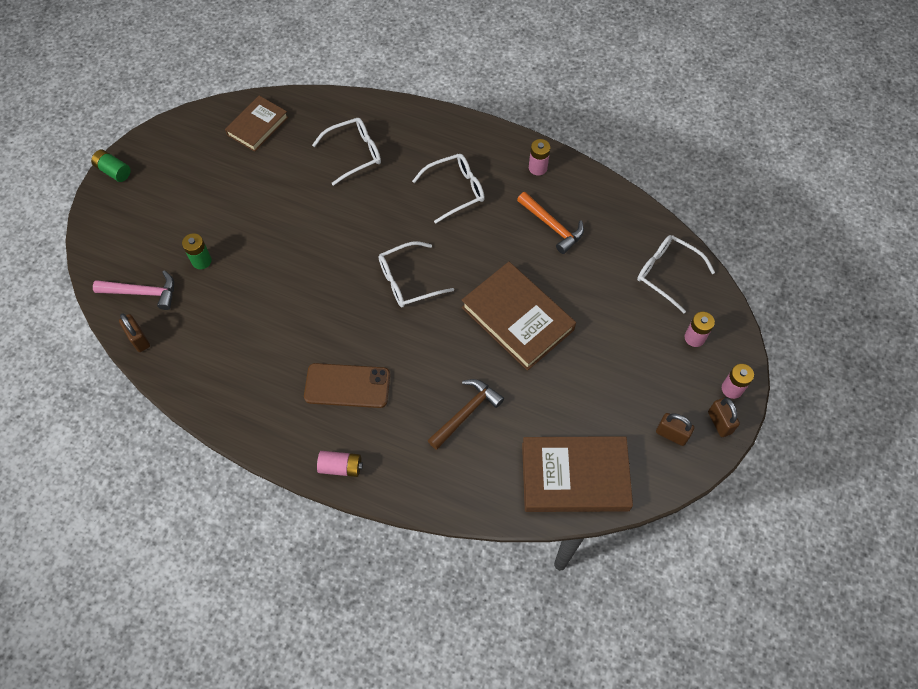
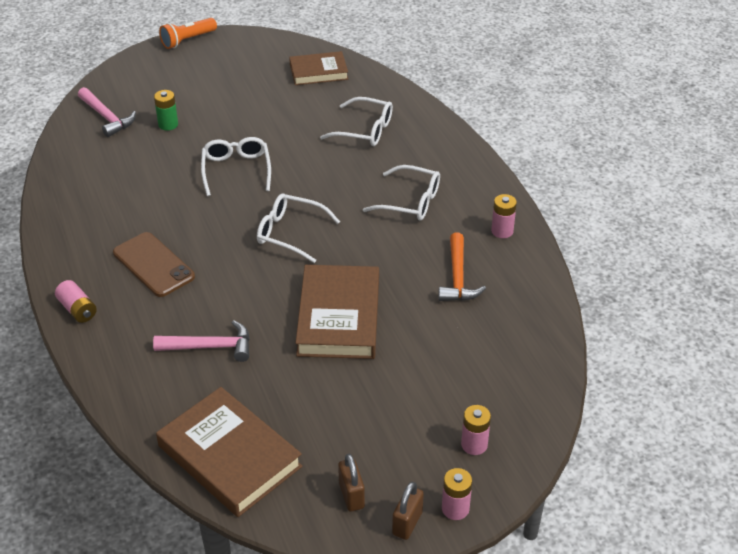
camera: 45 degrees right, 20 degrees down
(113, 171) = (187, 40): green battery -> orange flashlight
(139, 339) = (67, 141): brown padlock -> none
(466, 412) = (210, 347): brown hammer -> pink hammer
(667, 273) = (515, 381): white glasses -> white glasses (236, 170)

